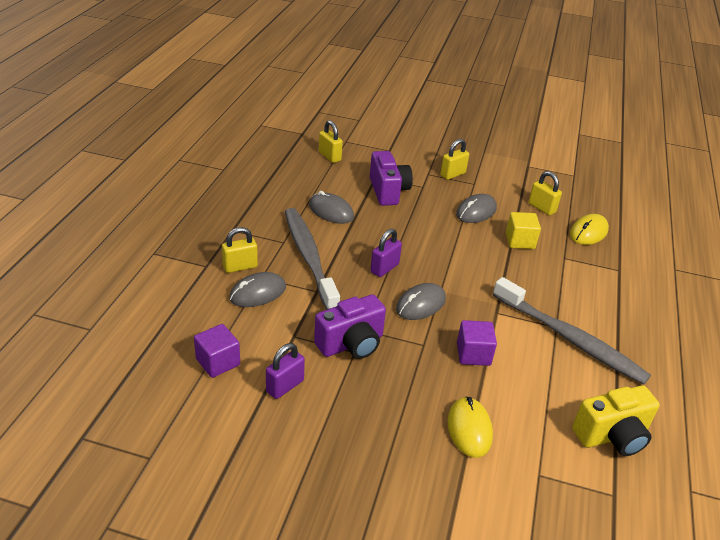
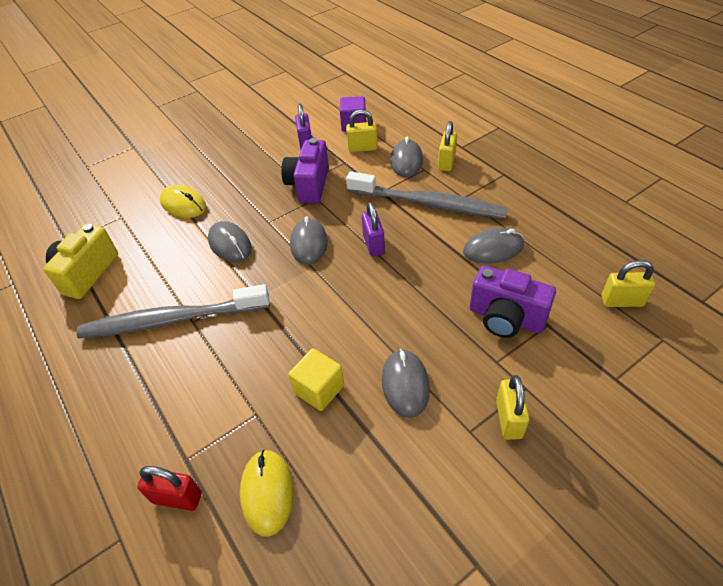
camera: 135 degrees right, 10 degrees up
(473, 354) = (230, 244): purple cube -> grey mouse
(542, 208) = (358, 477): yellow padlock -> yellow padlock (362, 148)
(635, 261) = (177, 498): none -> red padlock

